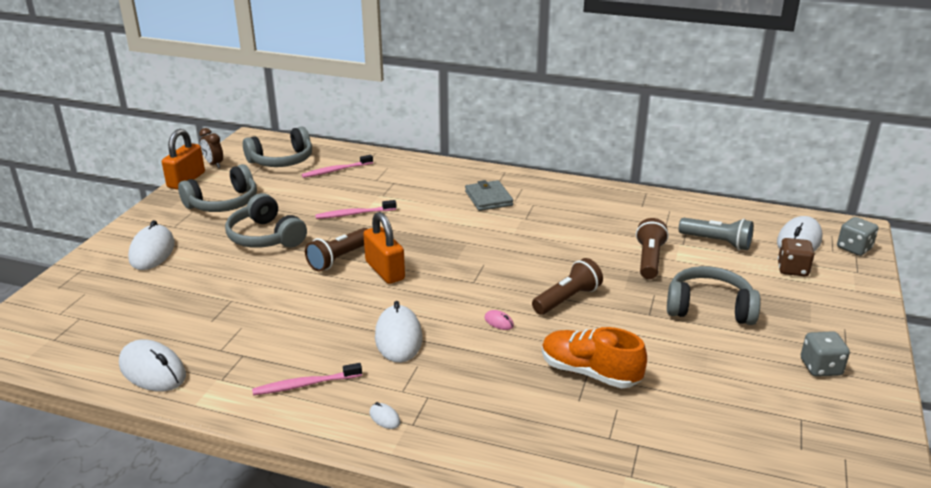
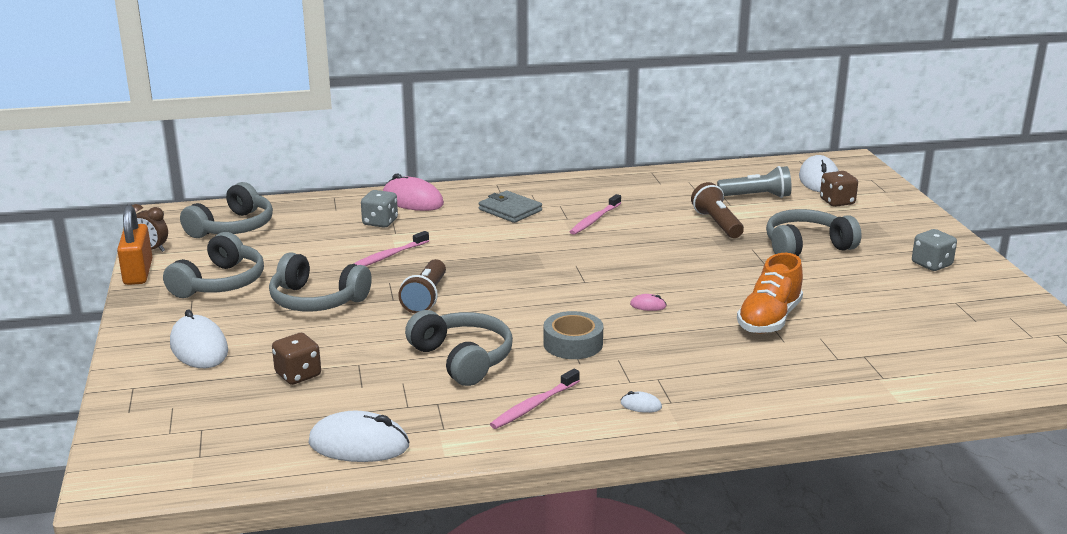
camera: 30 degrees left, 5 degrees down
(184, 295) = (298, 375): none -> brown dice
(303, 322) = (463, 359): none -> grey headphones
(336, 170) = (312, 222): pink toothbrush -> pink toothbrush (594, 220)
(385, 270) = (487, 295): orange padlock -> none
(398, 338) = (573, 344): white mouse -> grey tape
(425, 170) = (412, 201): none -> pink mouse
(567, 299) = (685, 272): brown flashlight -> none
(589, 373) = (769, 319): orange shoe -> orange shoe turned 60 degrees counterclockwise
(854, 248) = (865, 175): grey dice -> grey dice (380, 222)

